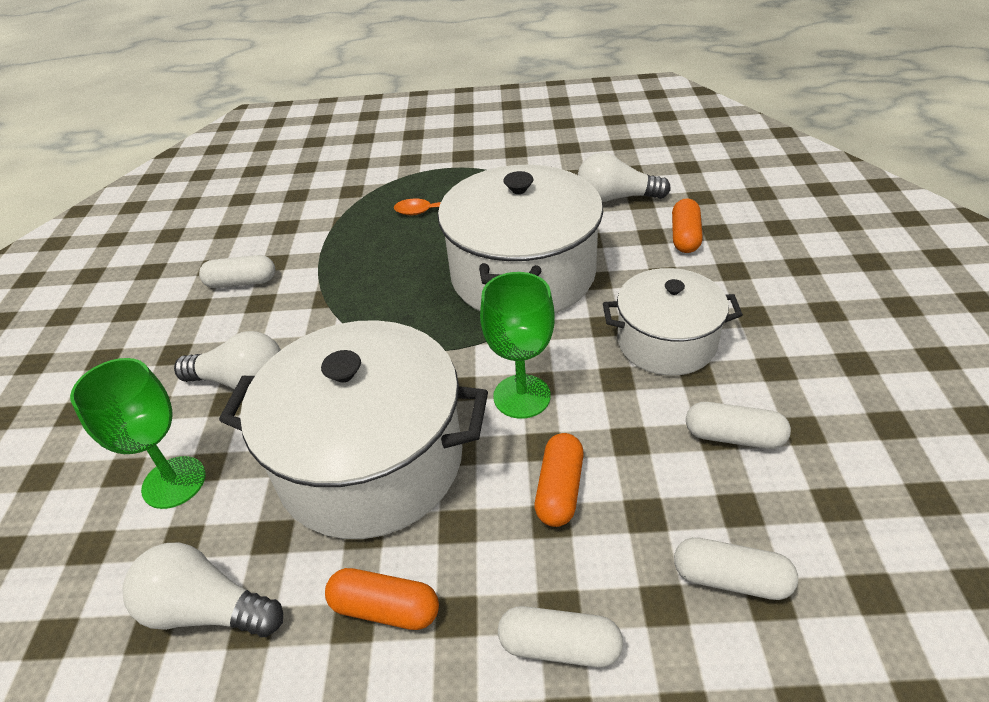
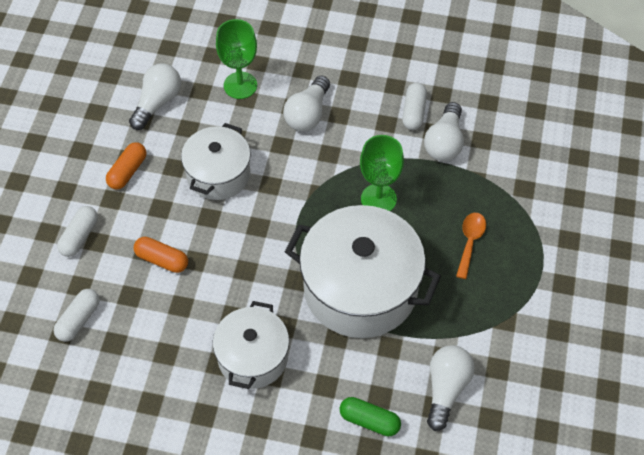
camera: 100 degrees right, 15 degrees up
(291, 251) = (444, 142): none -> white light bulb
(371, 461) = (218, 174): white pot -> white pot, size x0.60
(522, 396) = (237, 258): green goblet -> green goblet (378, 199)
(685, 236) = (369, 421): orange capsule -> green capsule
(733, 437) = (160, 362): white capsule -> none

